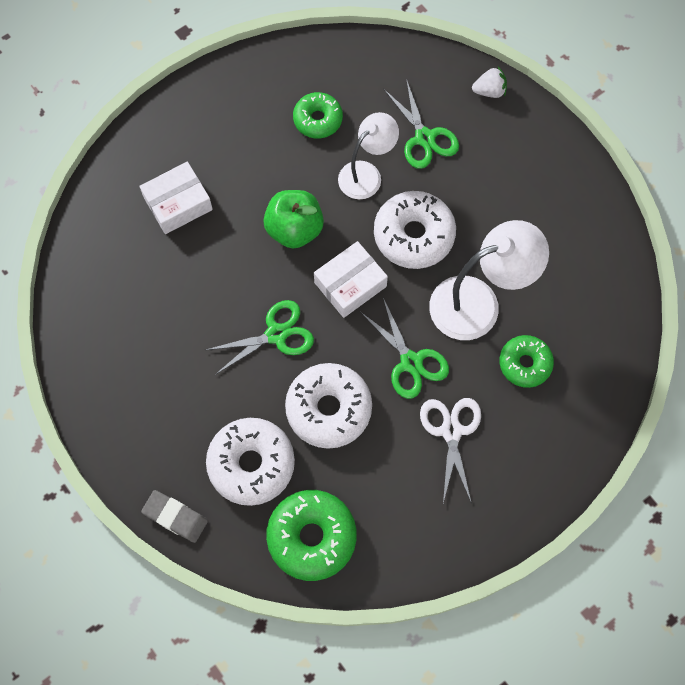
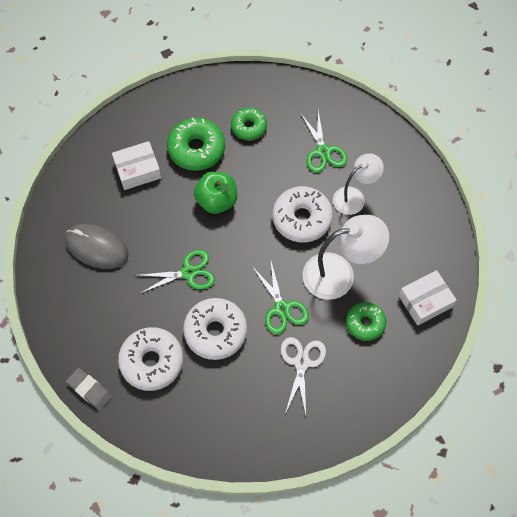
camera: 10 degrees right, 5 degrees down
(144, 320) = (96, 247): none -> grey mouse
(312, 537) = (184, 421): green donut -> green donut (196, 149)
(350, 284) = (249, 246): white box -> white box (425, 301)
(366, 174) = (276, 170): white lamp -> white lamp (354, 197)
(489, 91) = (376, 126): white strawberry -> none

